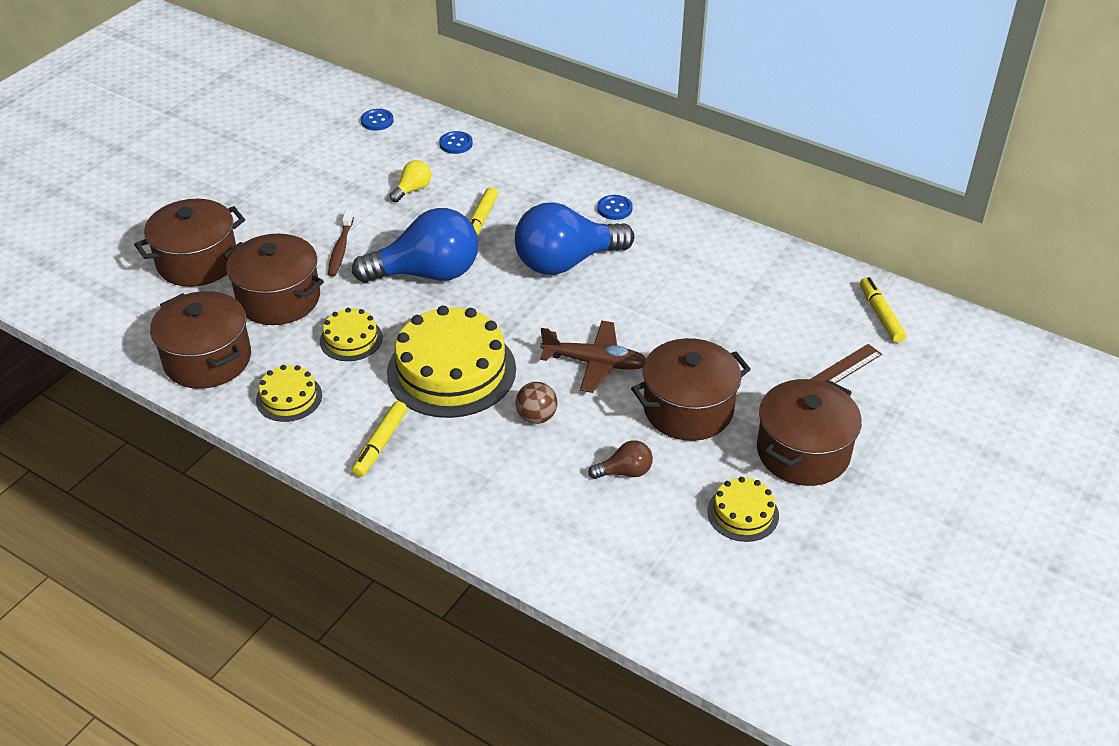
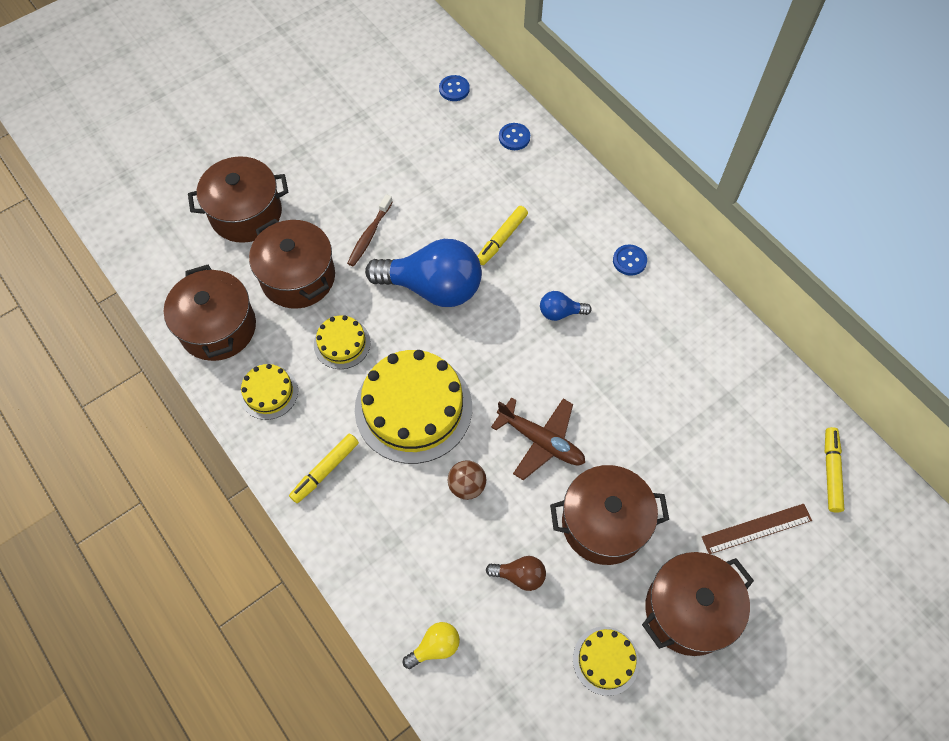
camera: 20 degrees right, 20 degrees up
(413, 190) = (456, 183): yellow light bulb -> yellow light bulb (435, 647)
(566, 262) = (560, 312): blue light bulb -> blue light bulb, size x0.44

